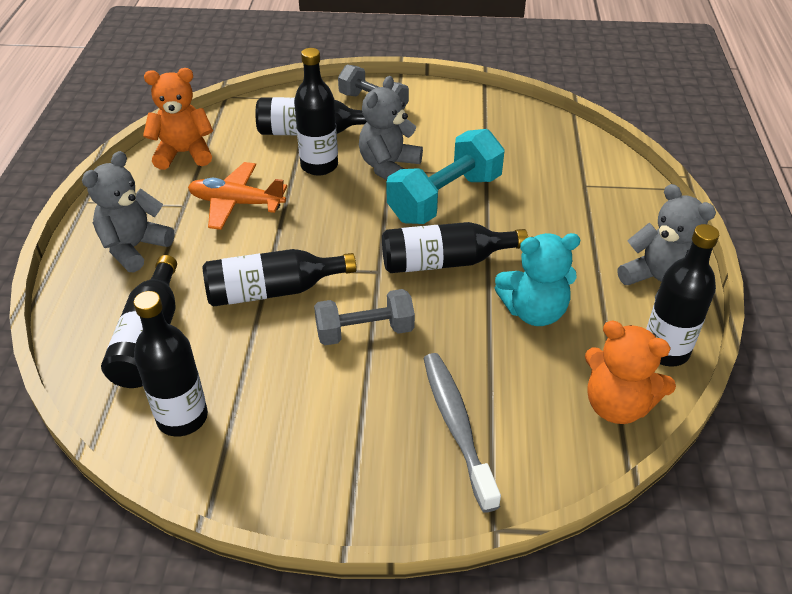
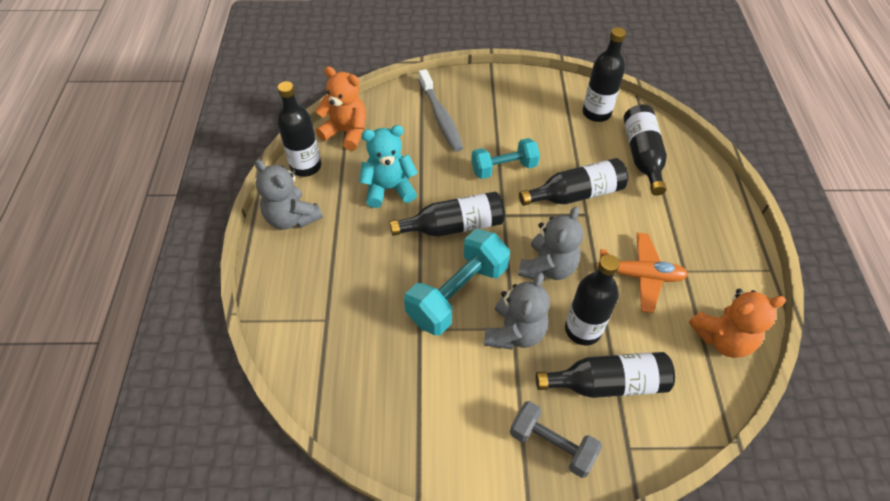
camera: 175 degrees right, 10 degrees up
(134, 247) = (698, 225): grey teddy bear -> grey teddy bear (548, 267)
(365, 331) = (504, 168): grey dumbbell -> turquoise dumbbell

